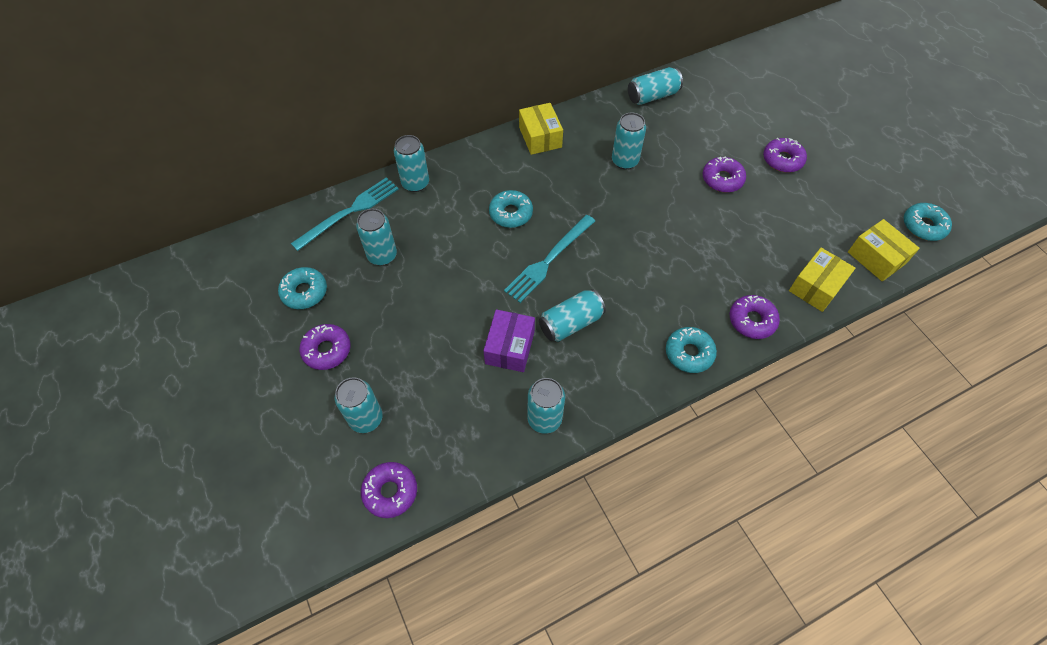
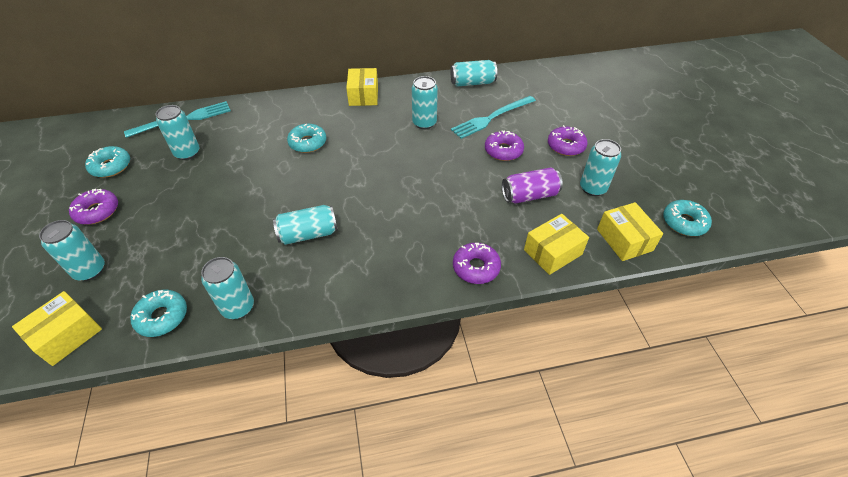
camera: 15 degrees right, 10 degrees down
(390, 492) = (67, 335): purple donut -> yellow box
(415, 183) = (246, 109): turquoise can -> turquoise can (593, 188)
(510, 347) = (244, 242): purple box -> none
(549, 260) = (318, 182): turquoise fork -> turquoise fork (491, 118)
(689, 353) = (401, 282): turquoise donut -> turquoise donut (162, 317)
(770, 228) = (529, 195): none -> purple can

